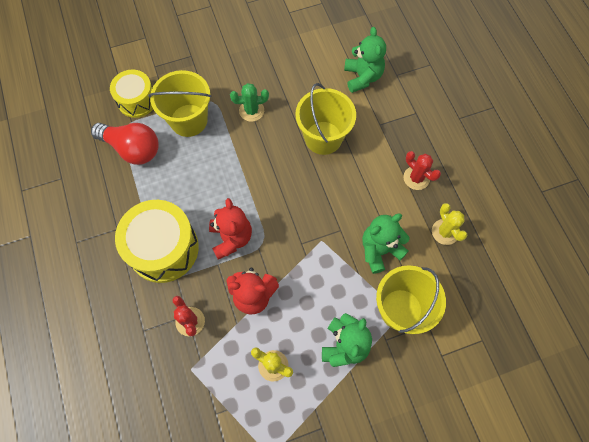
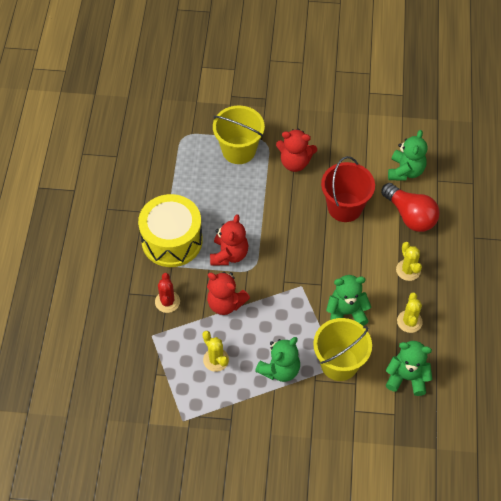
camera: 25 degrees right, 10 degrees down
(132, 149) = (182, 155): red light bulb -> red light bulb (410, 215)
(137, 100) = (204, 118): yellow drum -> none
(251, 111) = (295, 162): green cactus -> red teddy bear
(323, 138) = (345, 207): yellow bucket -> red bucket
(416, 178) = (408, 270): red cactus -> yellow cactus
(473, 294) = (407, 377): none -> green teddy bear

